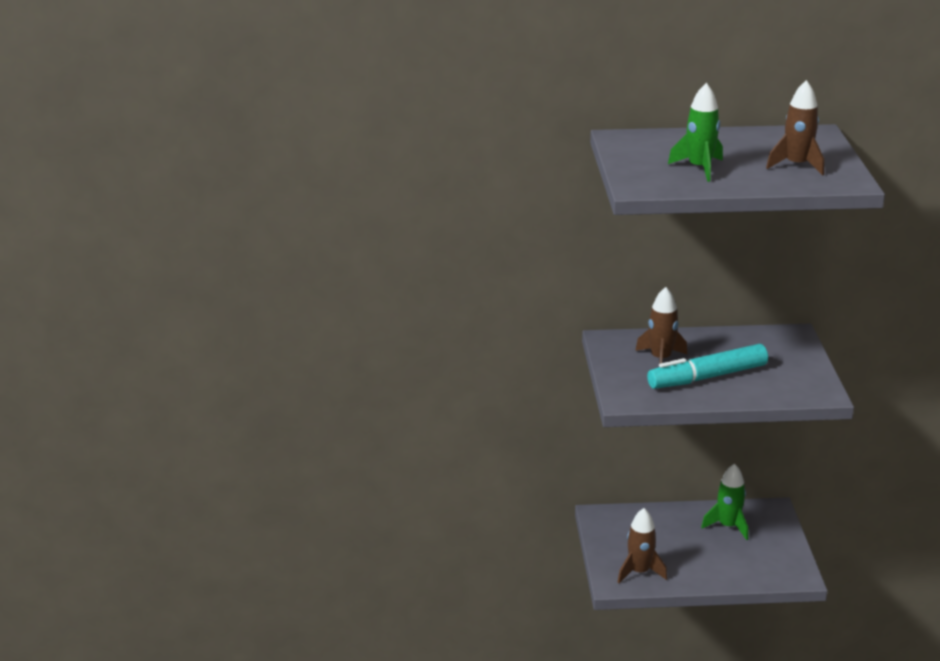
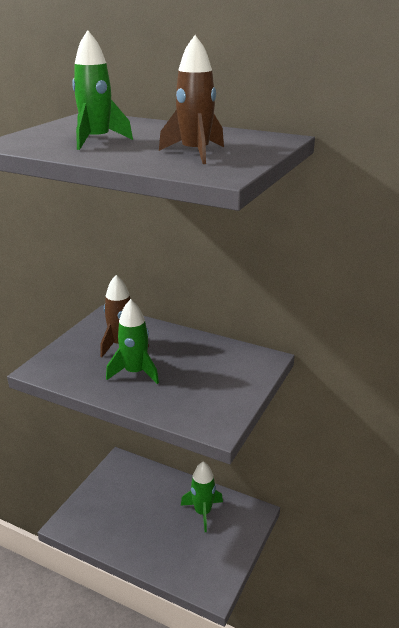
camera: 30 degrees right, 0 degrees up
(639, 572) = (93, 523): brown rocket -> none
(707, 377) = (135, 372): turquoise marker -> green rocket

